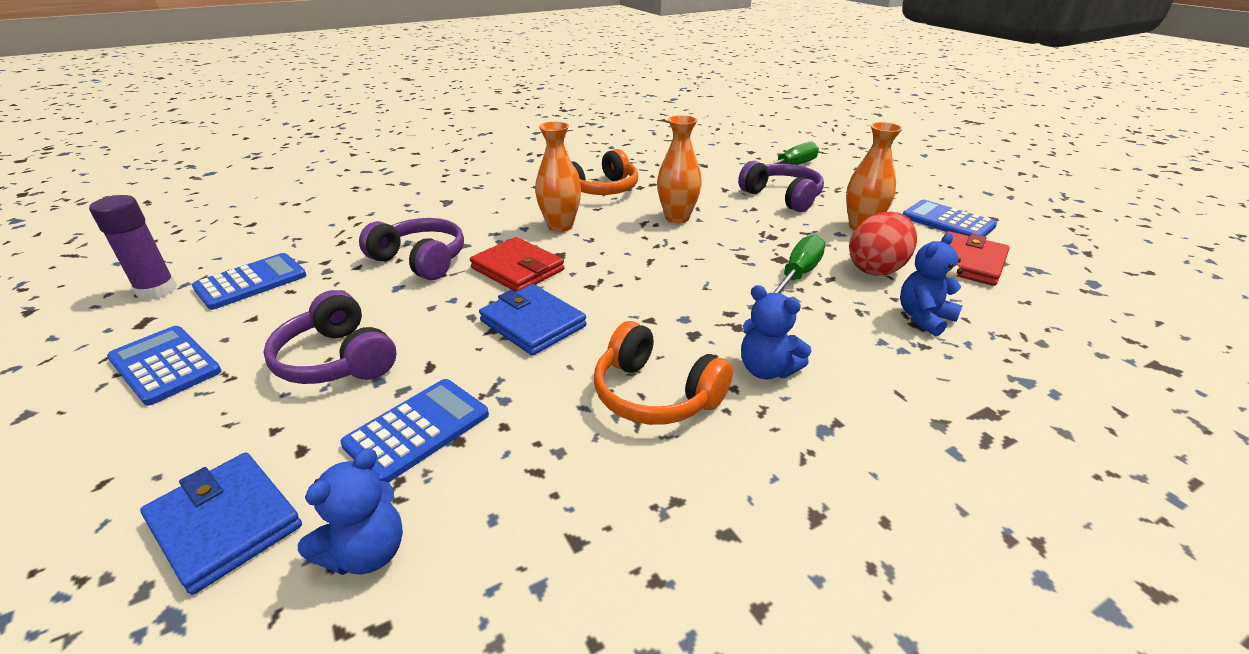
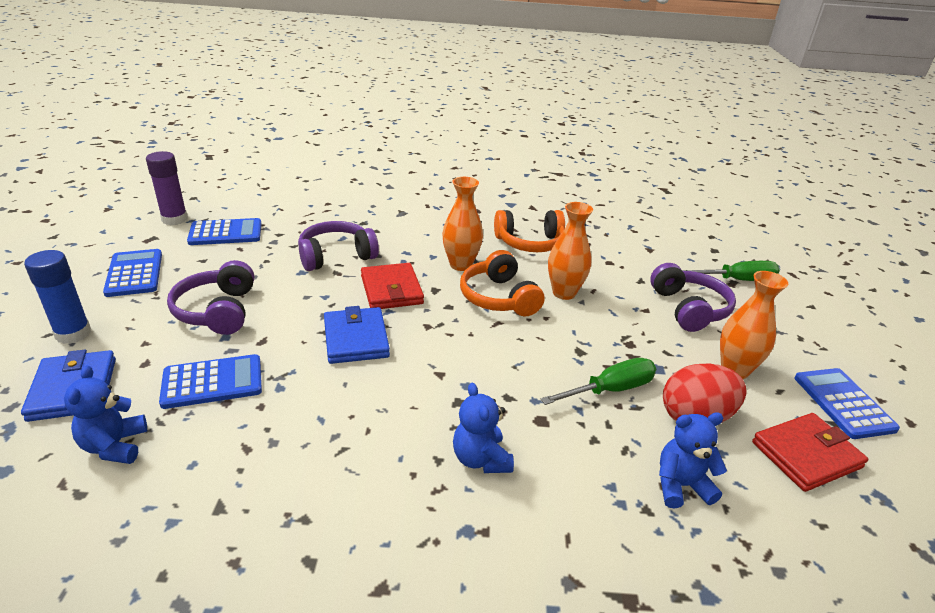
camera: 30 degrees right, 0 degrees up
(146, 465) = (73, 333): none -> blue glue stick
(367, 553) = (114, 446): blue teddy bear -> blue teddy bear turned 105 degrees clockwise
(420, 260) = (336, 256): purple headphones -> purple headphones turned 90 degrees counterclockwise
(655, 394) = (377, 435): orange headphones -> orange headphones (499, 298)

